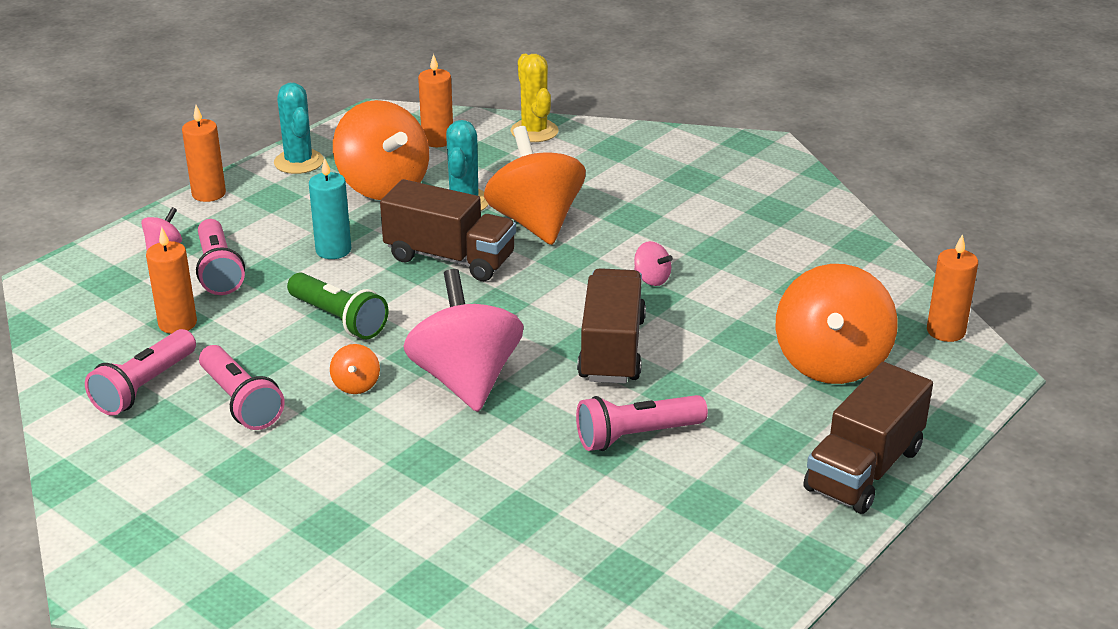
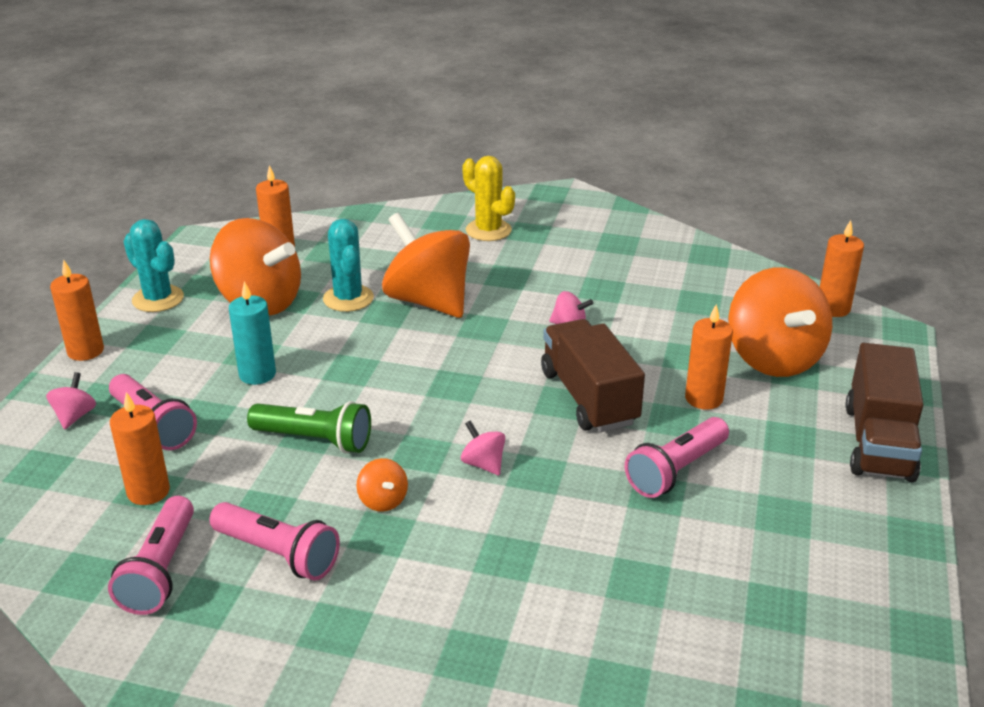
camera: 25 degrees left, 0 degrees up
(450, 258) = (376, 353): brown truck -> none
(466, 380) = (483, 464): pink spinning top -> pink spinning top, size x0.41
(534, 131) = (362, 222): yellow cactus -> yellow cactus (488, 230)
(723, 381) = (703, 398): none -> orange candle

